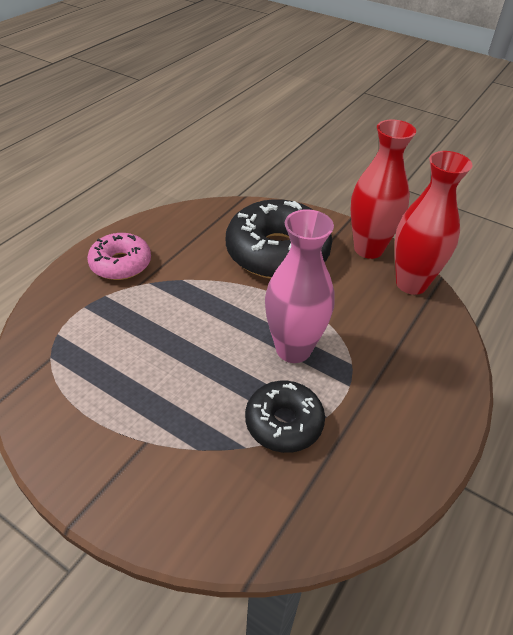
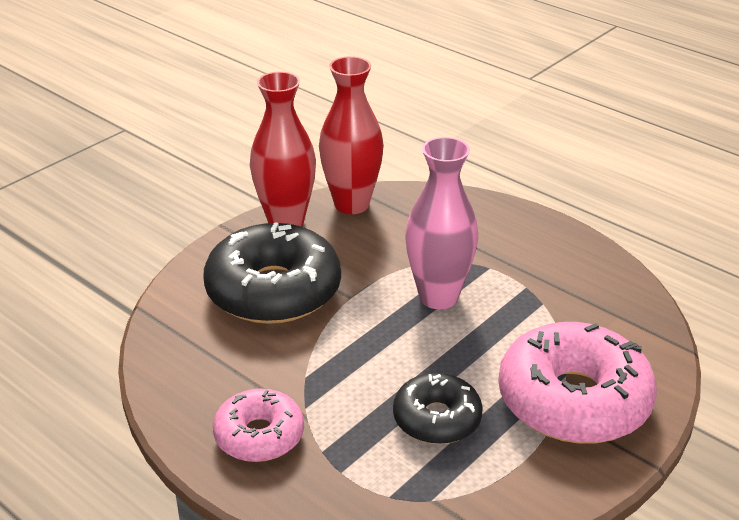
camera: 80 degrees left, 10 degrees down
(160, 454) = (573, 400): none -> pink donut
(284, 423) = (534, 314): black donut -> black donut (437, 419)

